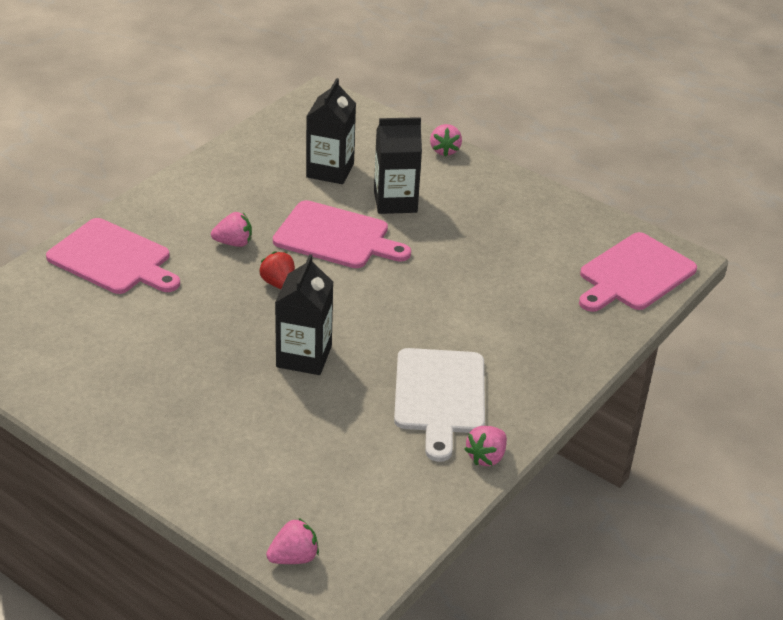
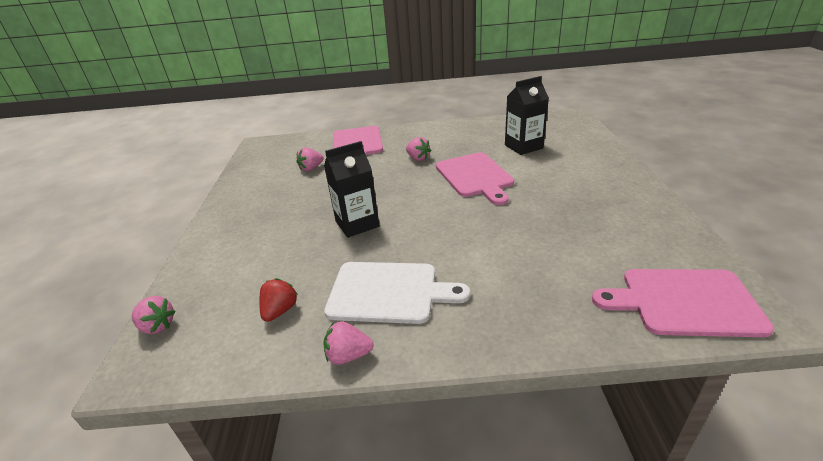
camera: 55 degrees right, 5 degrees down
(279, 284) = (407, 184): red strawberry -> red strawberry (280, 311)
(395, 201) = (540, 174): black carton -> none
(439, 396) = (388, 292): white cutting board -> white cutting board turned 135 degrees counterclockwise
(444, 150) = (617, 161): pink strawberry -> pink strawberry (311, 168)

